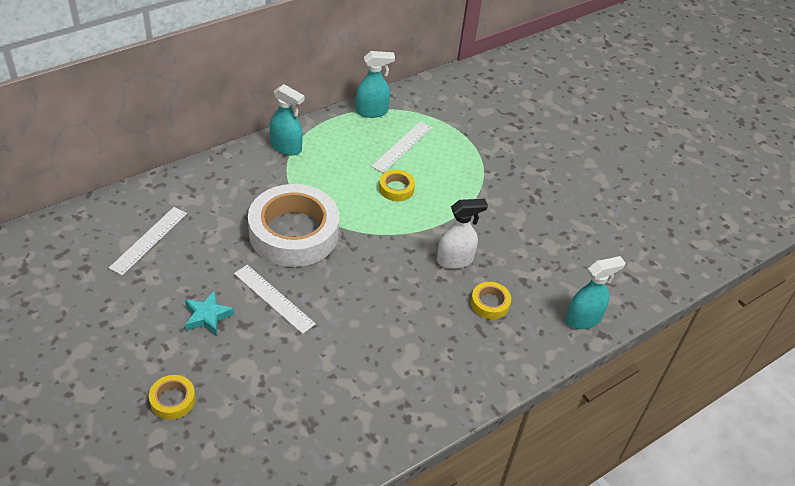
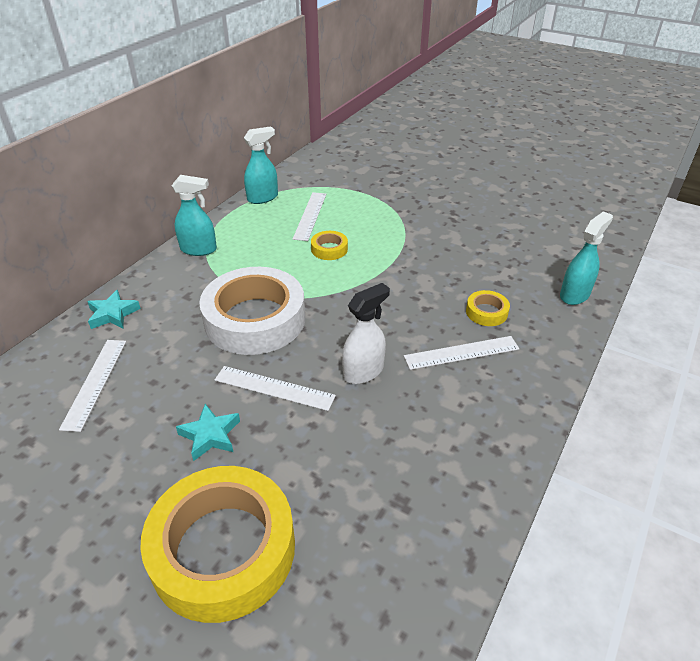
camera: 20 degrees left, 5 degrees down
(173, 400) = (223, 549): yellow tape -> yellow tape, size x2.39
(189, 185) = (113, 314): none -> turquoise star
(440, 330) = (461, 352): none -> white ruler
(455, 260) = (427, 288): white spray bottle -> white spray bottle (364, 371)

